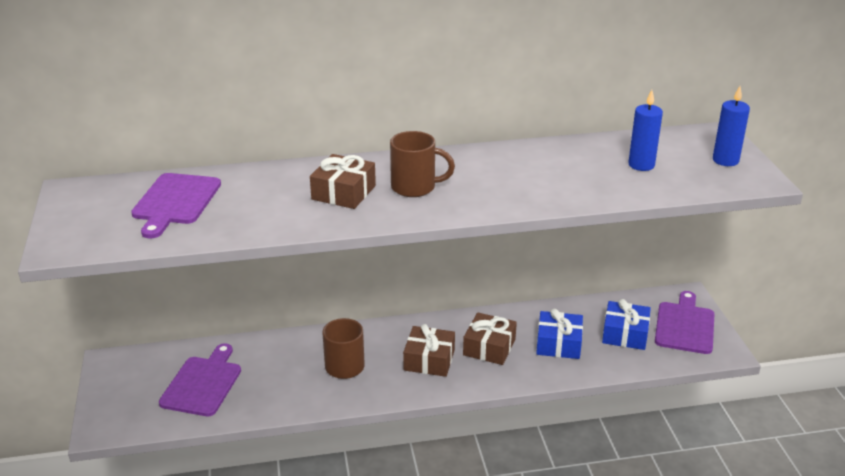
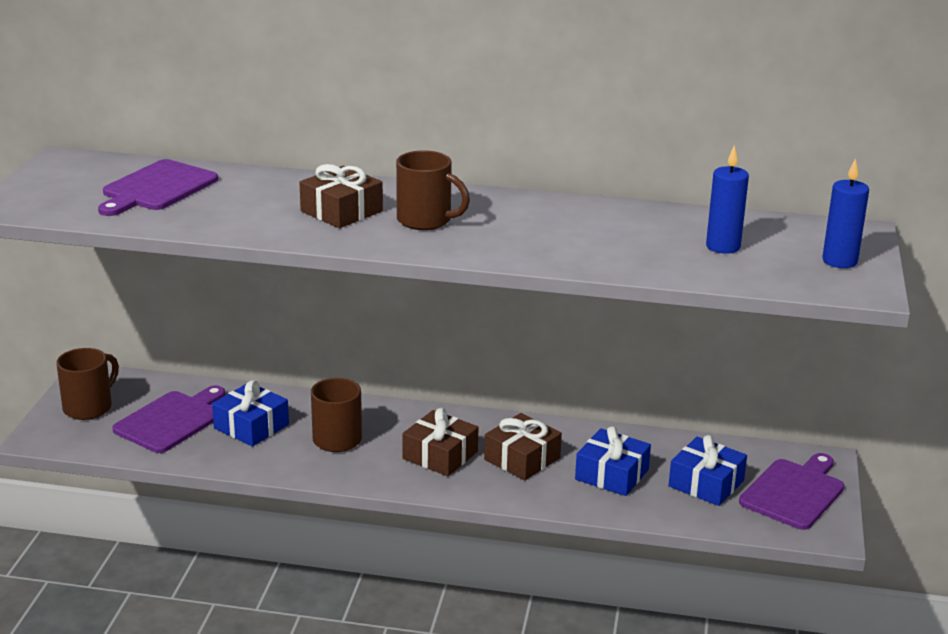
camera: 20 degrees right, 5 degrees down
(126, 389) = (89, 407): none -> brown mug
(270, 372) = (251, 426): none -> blue gift

